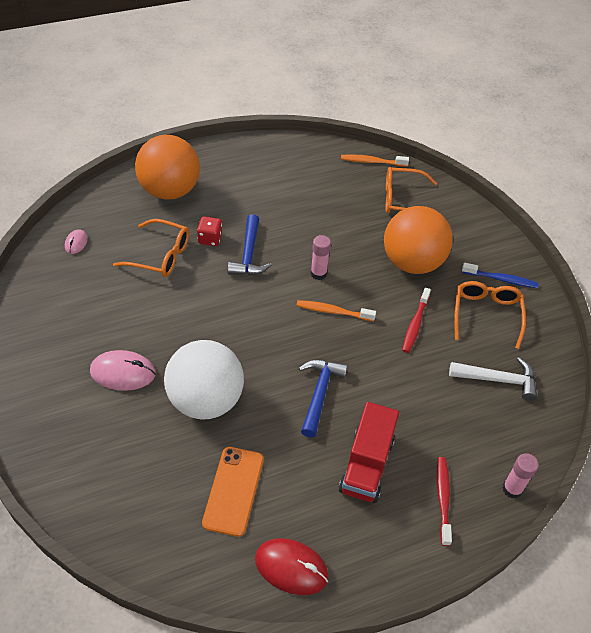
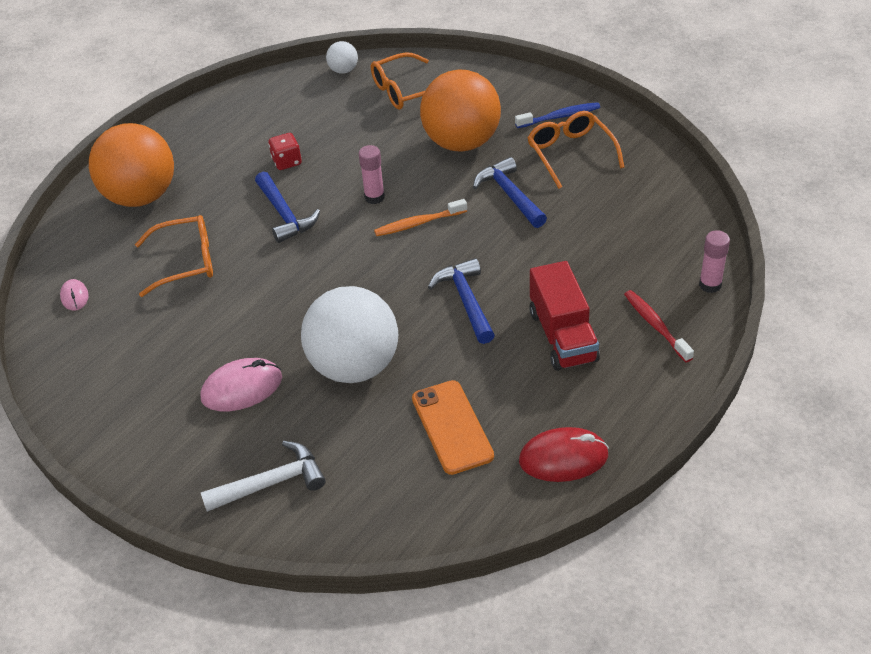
camera: 25 degrees left, 5 degrees down
(210, 239) = (228, 220): red dice -> red dice (287, 162)
(372, 162) = (343, 70): orange toothbrush -> white ball
(415, 324) = (509, 195): red toothbrush -> blue hammer
(498, 380) = (626, 202): white hammer -> white hammer (272, 483)

